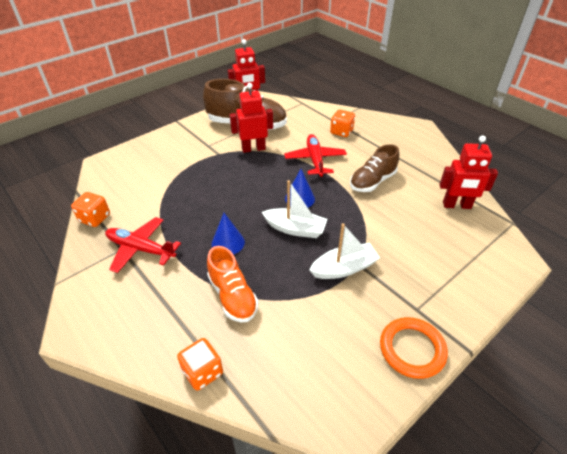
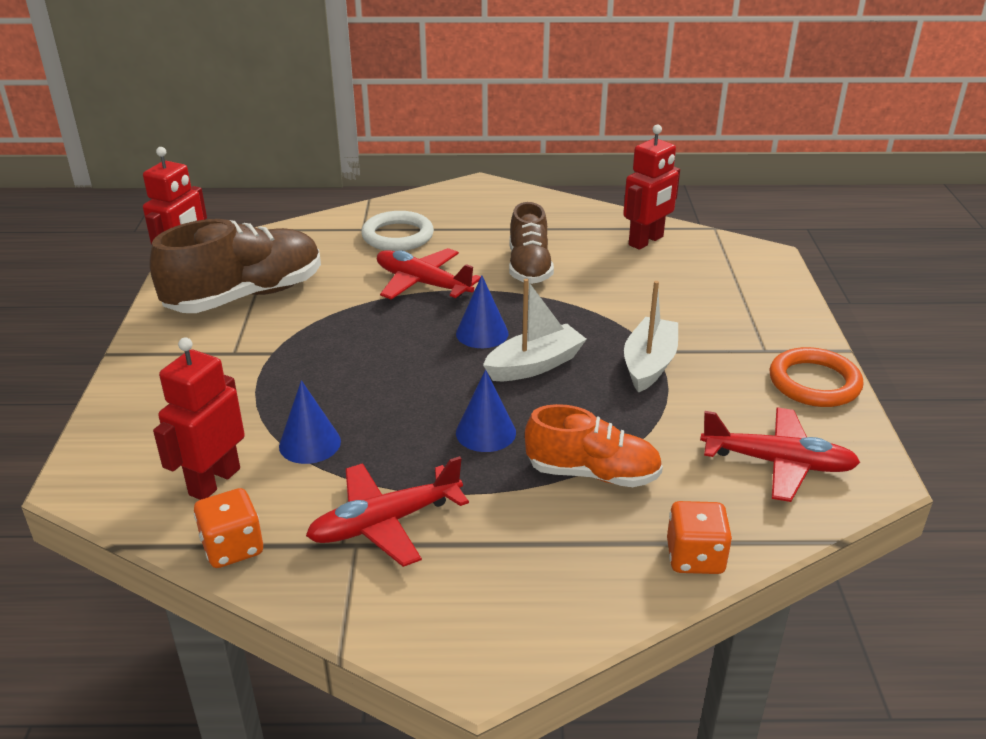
camera: 50 degrees left, 10 degrees down
(171, 198) = (310, 443): none -> blue cone
(253, 148) = (314, 317): red robot -> red robot (214, 481)
(314, 370) = (778, 463): none -> red plane
(341, 132) = (397, 236): orange dice -> white ring

